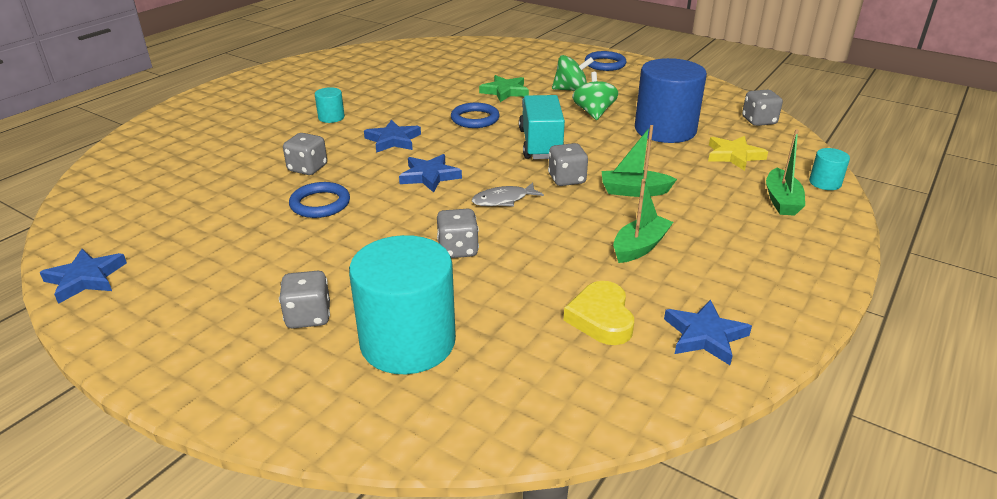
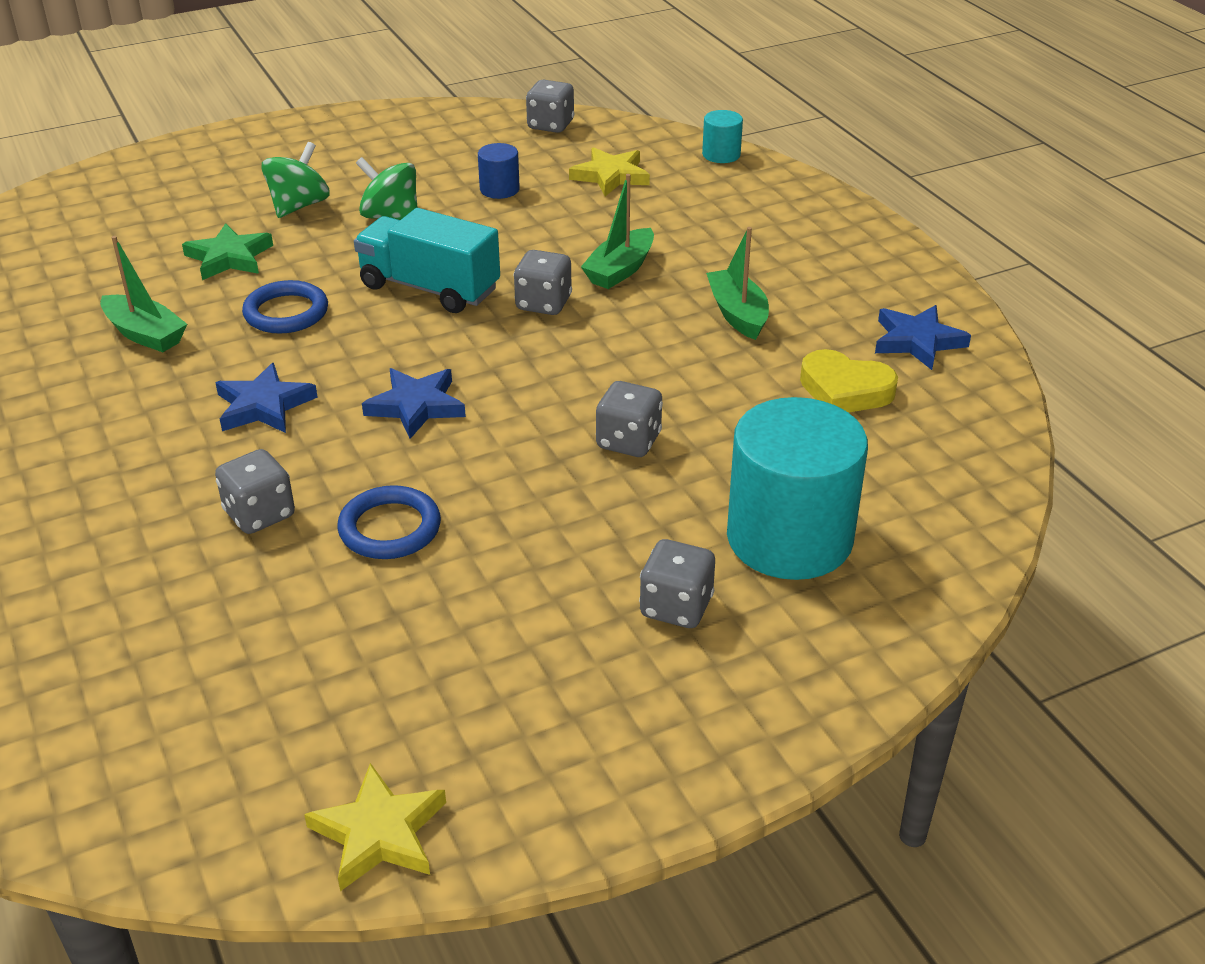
camera: 60 degrees left, 5 degrees up
(85, 279) = (379, 833): blue star -> yellow star
(331, 117) = (98, 445): turquoise cylinder -> none
(503, 200) = (544, 368): grey fish -> none
(605, 64) = (253, 149): blue ring -> none
(665, 130) = (499, 189): blue cylinder -> blue cylinder, size x0.44
(781, 201) = (730, 194): green boat -> green boat (145, 334)

